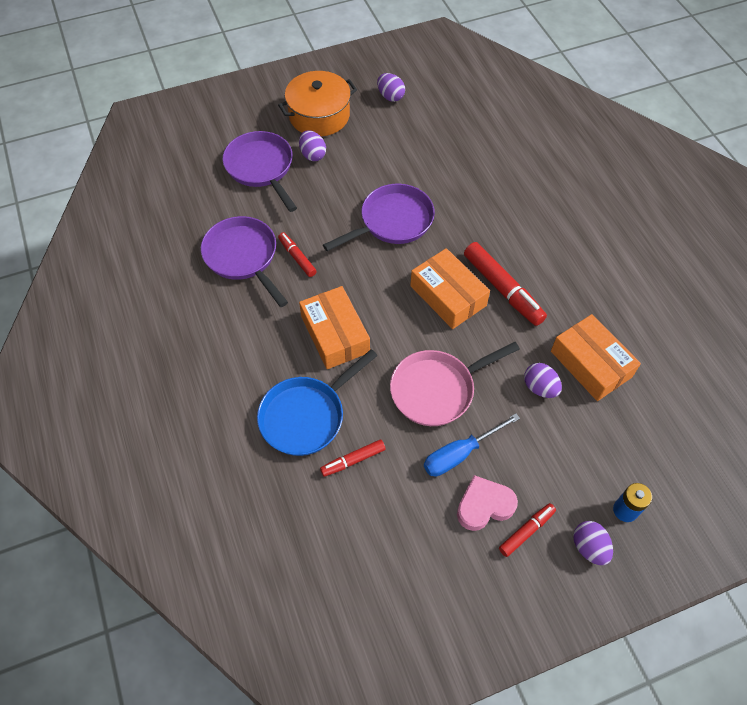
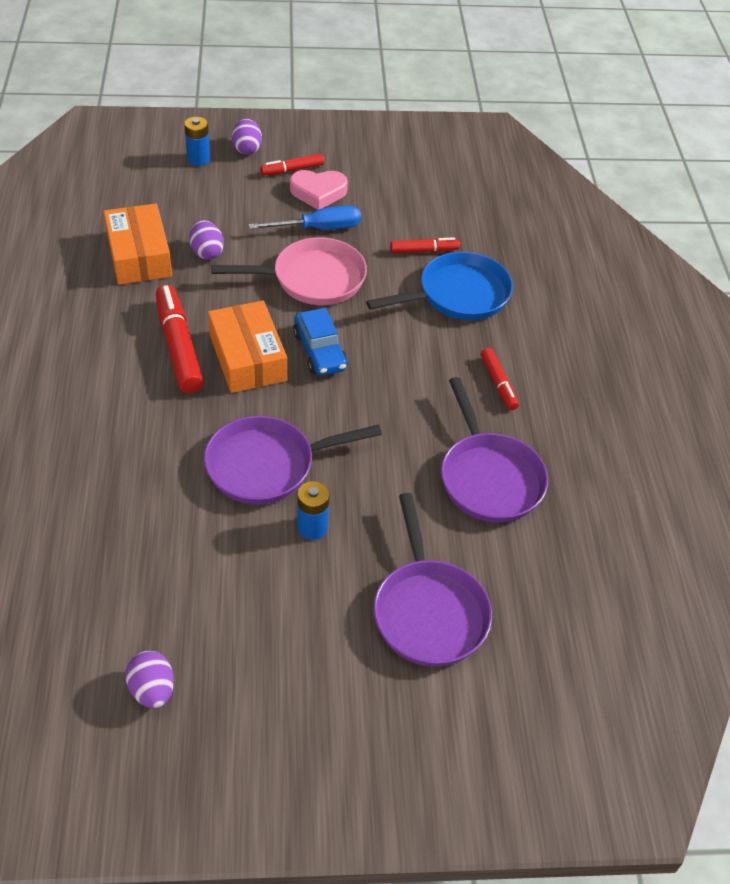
camera: 165 degrees left, 10 degrees down
(297, 257) = (416, 455): red marker -> red marker (498, 383)
(313, 155) = (338, 610): purple egg -> none
(319, 115) = (297, 689): orange pot -> none
(335, 334) = (400, 357): orange box -> none
(346, 193) = (312, 527): none -> blue battery
(398, 319) = (320, 351): none -> blue car

